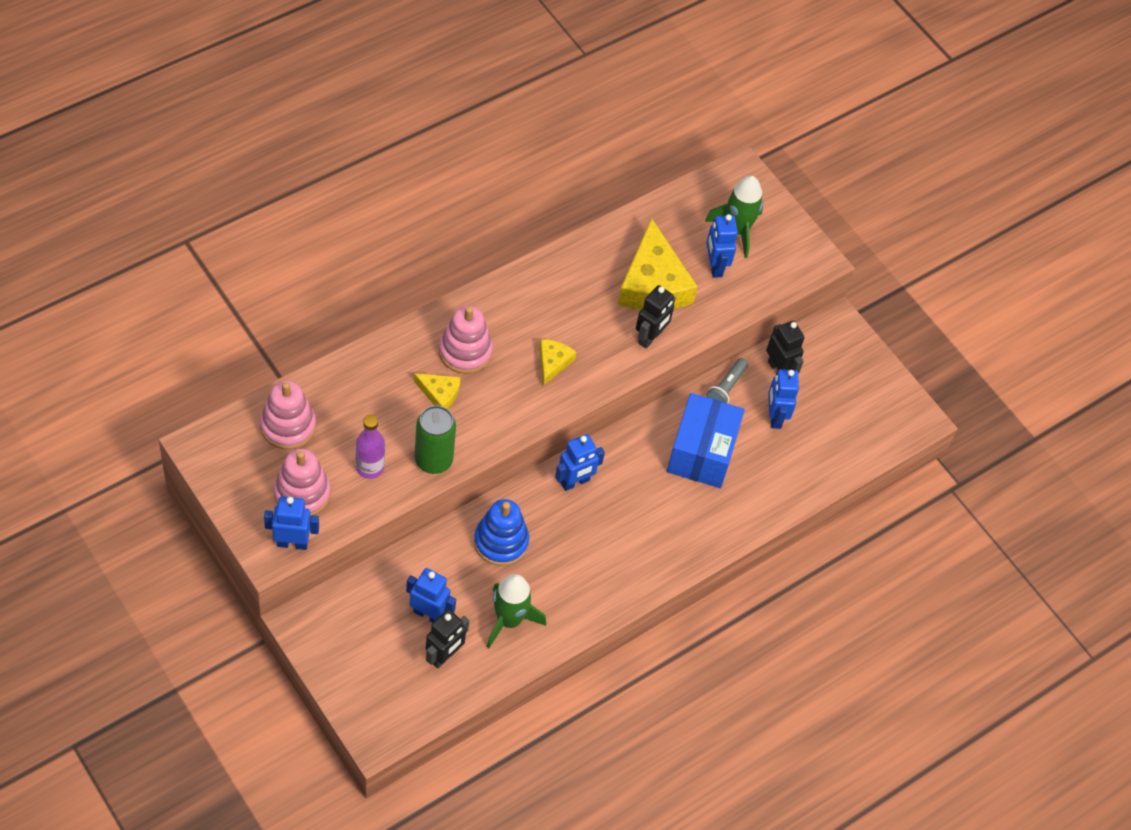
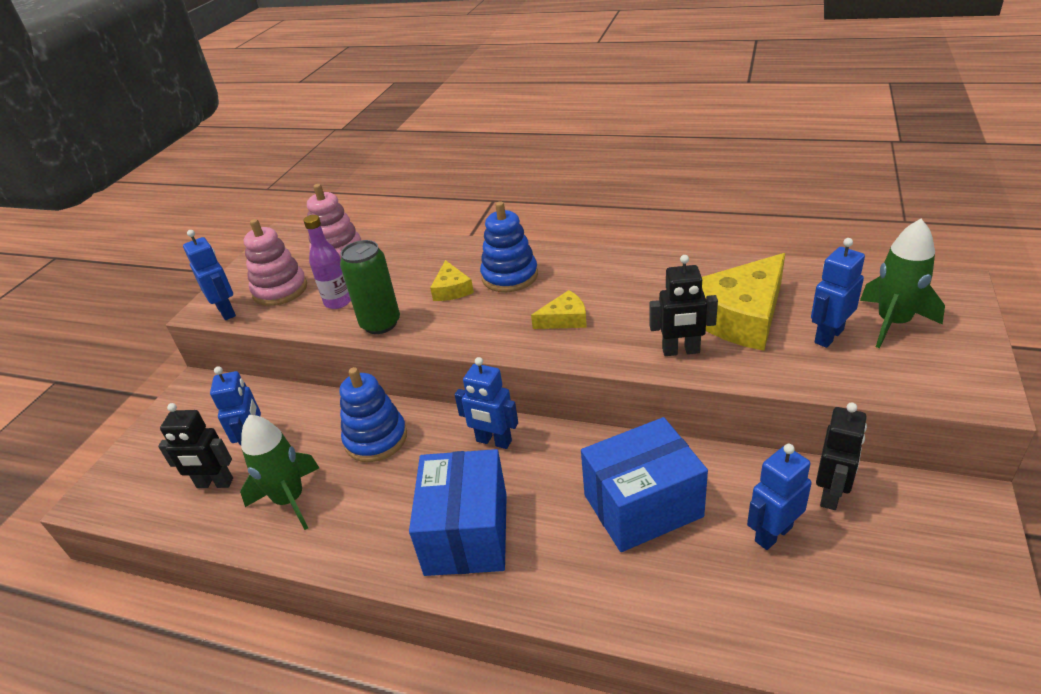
camera: 65 degrees right, 20 degrees down
(465, 351) = (509, 276): pink stacking toy -> blue stacking toy
(635, 546) = (466, 533): none -> blue box
(726, 388) = (744, 469): grey flashlight -> none

